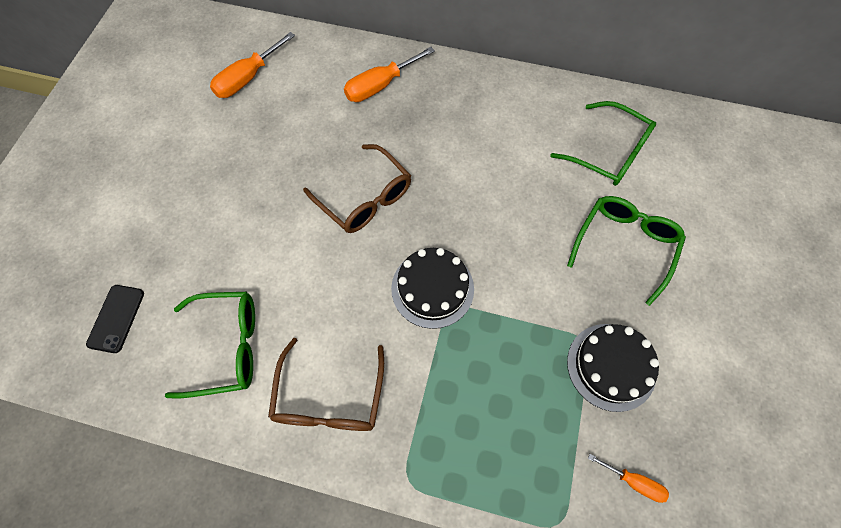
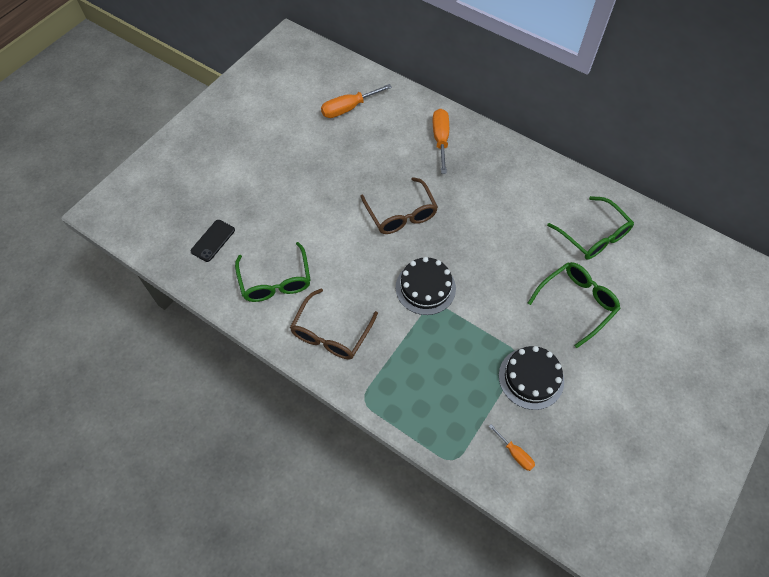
camera: 20 degrees right, 5 degrees down
(225, 347) = (275, 280): green glasses -> green glasses turned 60 degrees clockwise
(380, 86) = (440, 139): orange screwdriver -> orange screwdriver turned 105 degrees clockwise

